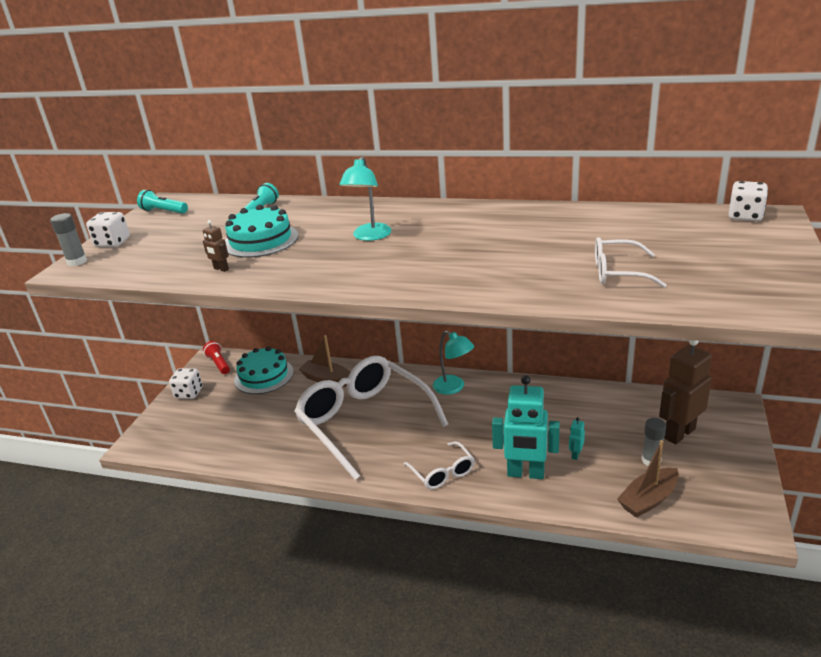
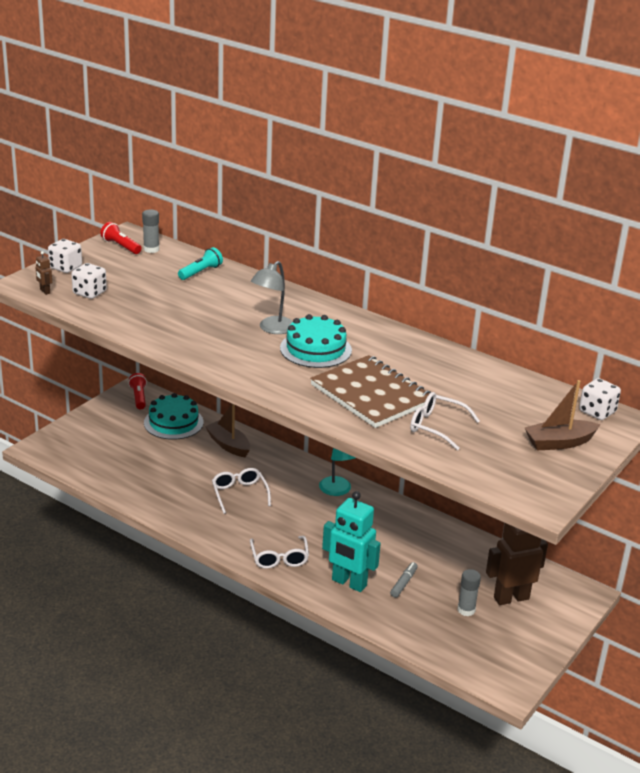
camera: 15 degrees right, 0 degrees up
(77, 261) = (31, 278): grey glue stick -> grey glue stick (151, 249)
(163, 211) = (121, 246): turquoise flashlight -> red flashlight
(189, 393) = (100, 417): white dice -> white dice (89, 293)
(221, 269) = (137, 322): brown robot -> brown robot (45, 291)
(260, 240) = (183, 304): turquoise cake -> turquoise cake (315, 349)
(365, 422) = (239, 494): white glasses -> white glasses, size x0.45
(369, 236) = (272, 329): turquoise lamp -> grey lamp
(522, 263) = (371, 394): none -> brown notebook
(575, 455) = (403, 583): turquoise robot -> grey marker
(648, 499) = (437, 638): brown boat -> brown boat (559, 443)

